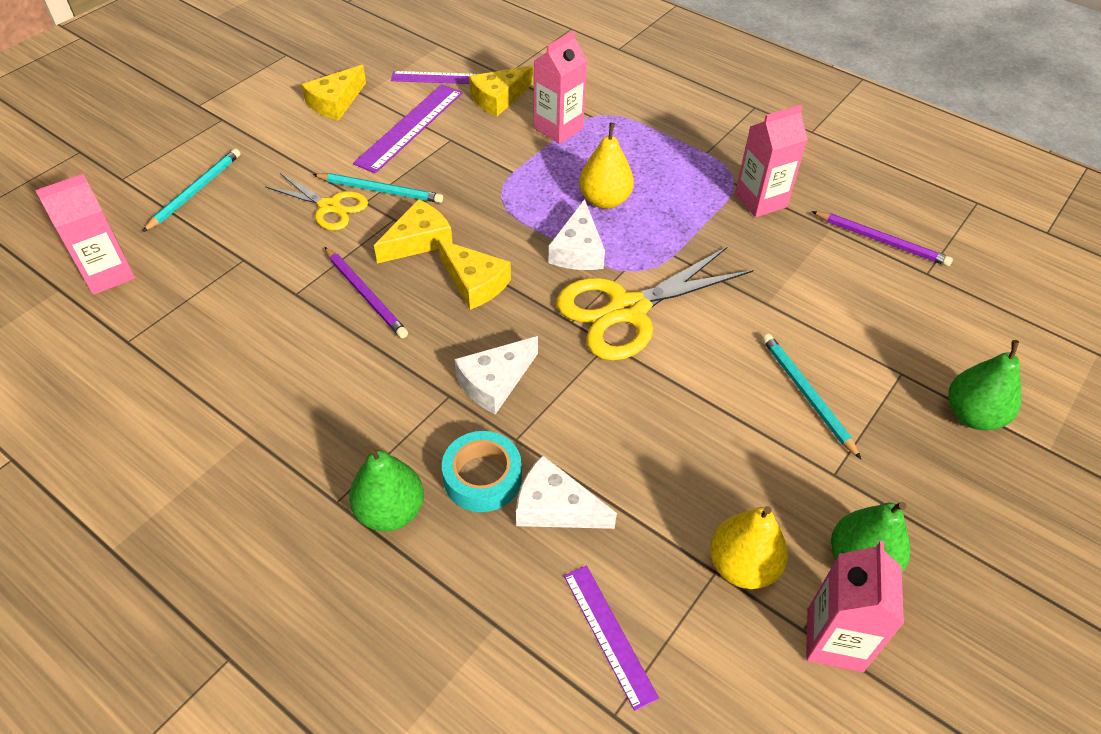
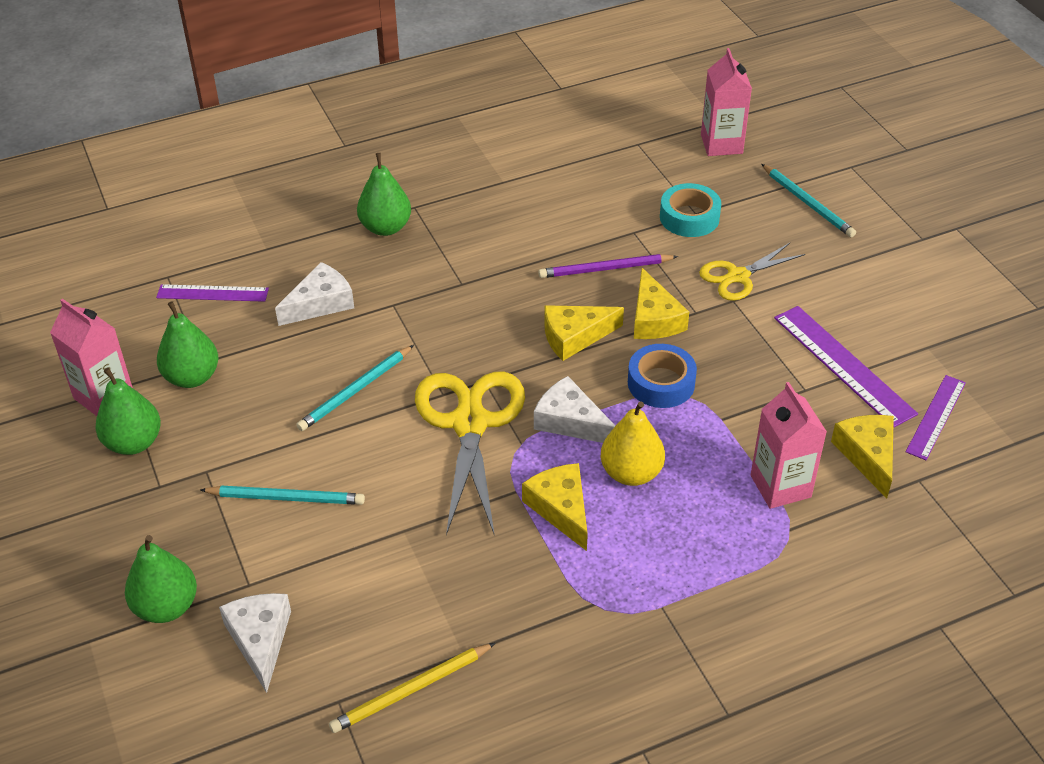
camera: 120 degrees right, 5 degrees down
(336, 102) = (918, 322): yellow cheese -> yellow cheese (561, 509)
(380, 190) = (744, 314): turquoise pencil -> turquoise pencil (355, 391)
(482, 477) = (374, 277): turquoise tape -> turquoise tape (689, 217)
(495, 382) = (455, 312): white cheese -> white cheese (260, 640)
(496, 213) = (661, 383): none -> blue tape
(742, 566) = (192, 377): yellow pear -> green pear
(760, 201) = (547, 611): pink carton -> none
(881, 241) = (411, 690): purple pencil -> yellow pencil

